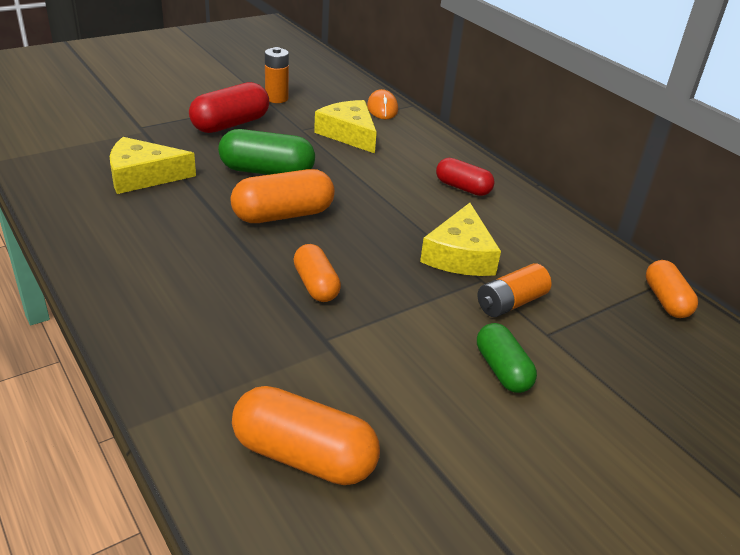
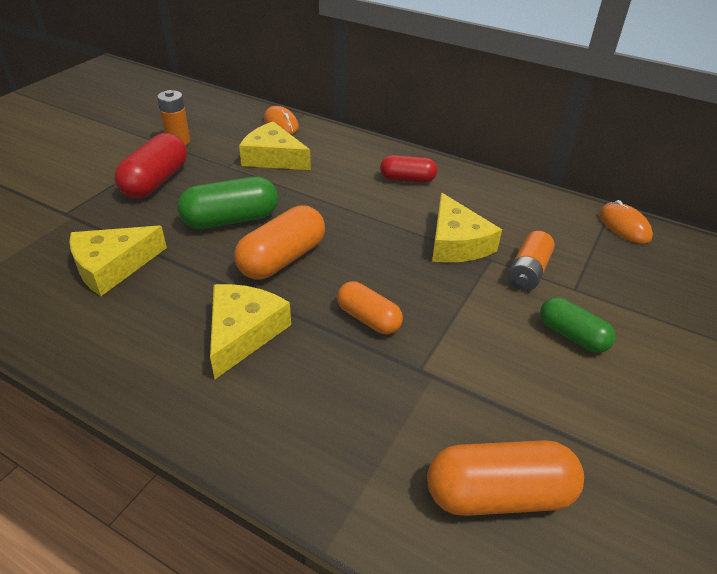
camera: 25 degrees left, 5 degrees up
(201, 257) = (243, 333): none -> yellow cheese
(666, 300) = (624, 226): orange capsule -> orange mouse

